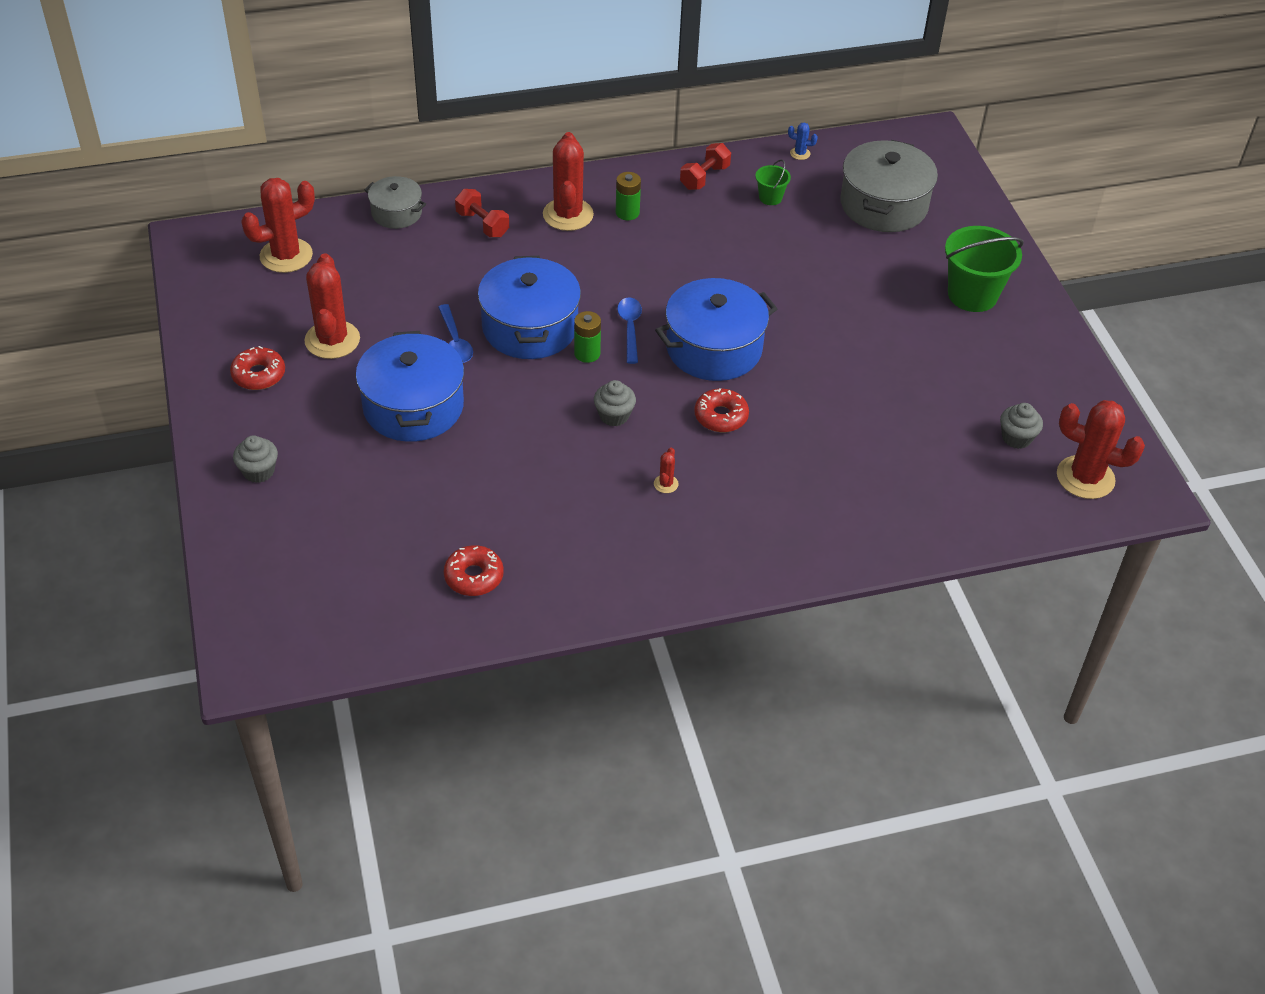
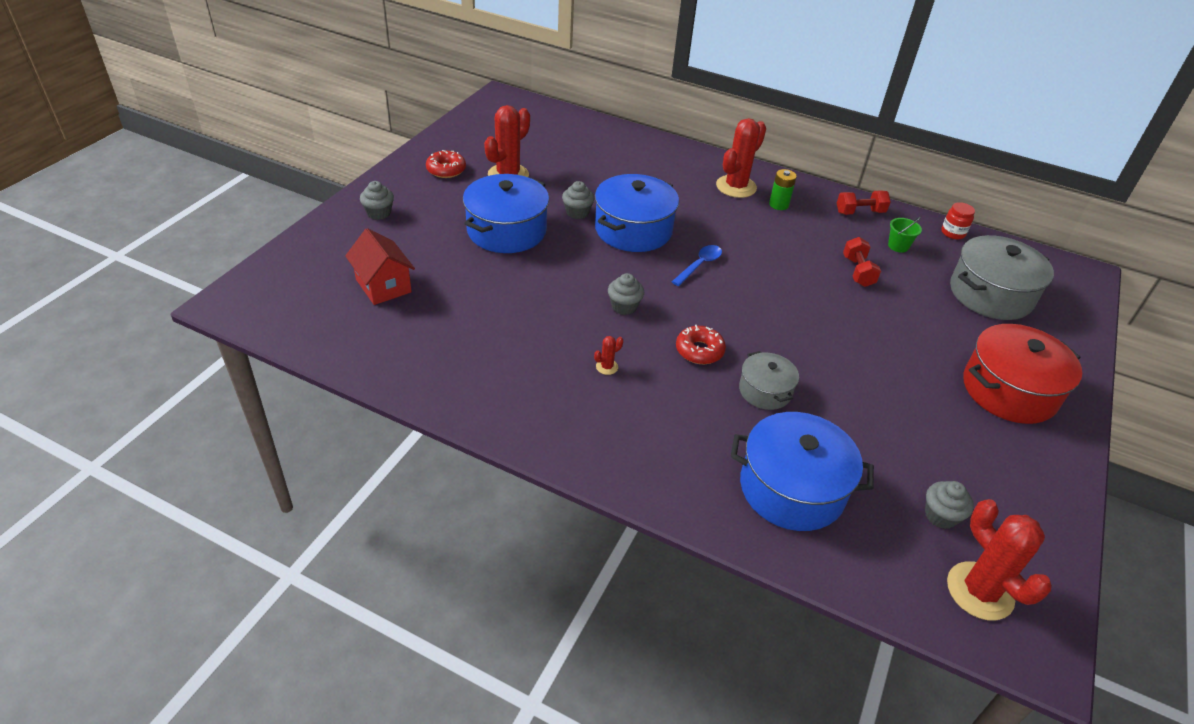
camera: 40 degrees right, 5 degrees down
(286, 256) = (539, 126): red cactus -> none
(374, 544) = (383, 286): none -> red house
(396, 213) = (629, 136): grey pot -> grey pot (765, 391)
(455, 341) = (577, 212): blue spoon -> grey cupcake
(474, 576) = (412, 340): red donut -> none
(482, 224) = (674, 165): red dumbbell -> red dumbbell (858, 272)
(587, 353) = (652, 263): green battery -> none
(714, 348) = (746, 308): blue pot -> blue pot (792, 488)
(800, 153) = (953, 233): blue cactus -> red jar
(972, 295) = (1009, 390): green bucket -> red pot

